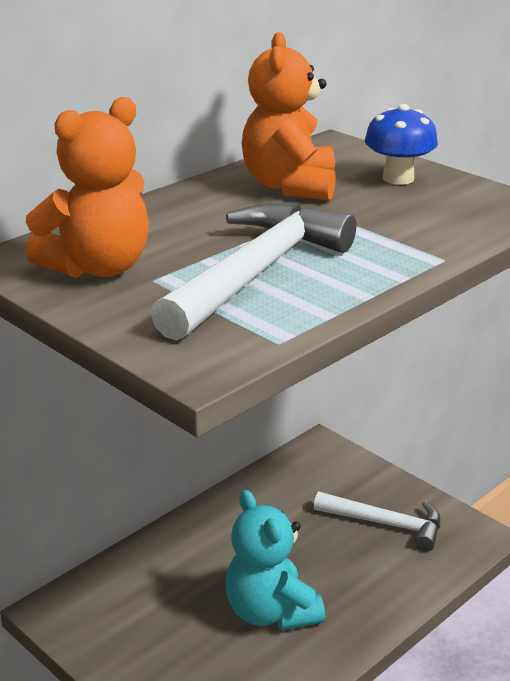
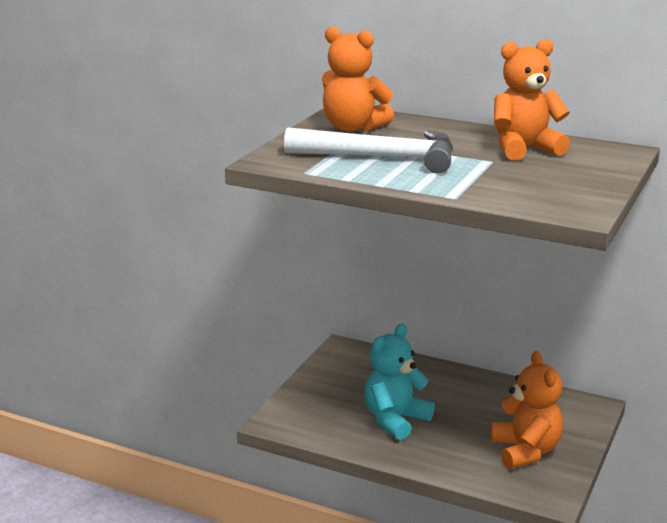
camera: 70 degrees right, 5 degrees down
(386, 524) = (525, 451): white hammer -> orange teddy bear
(398, 178) = (582, 174): blue mushroom -> none

